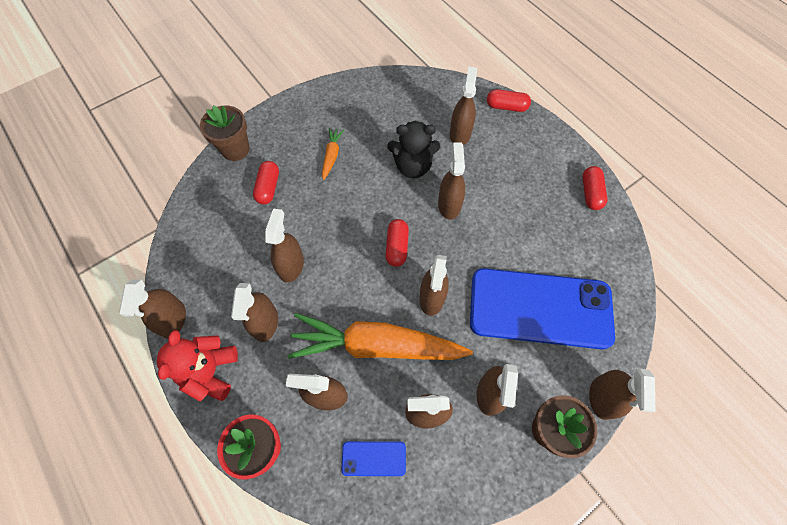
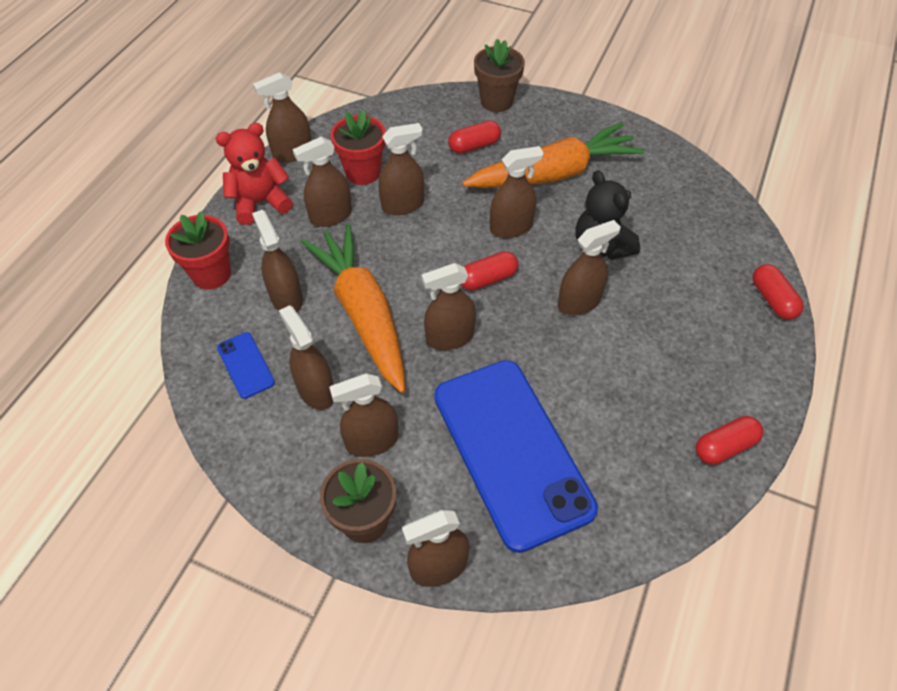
camera: 60 degrees right, 10 degrees down
(237, 277) = (363, 172): none -> red flower pot
(331, 156) = (553, 174): orange carrot -> orange carrot, size x2.37
(460, 134) = (686, 270): brown spray bottle -> brown spray bottle (511, 227)

